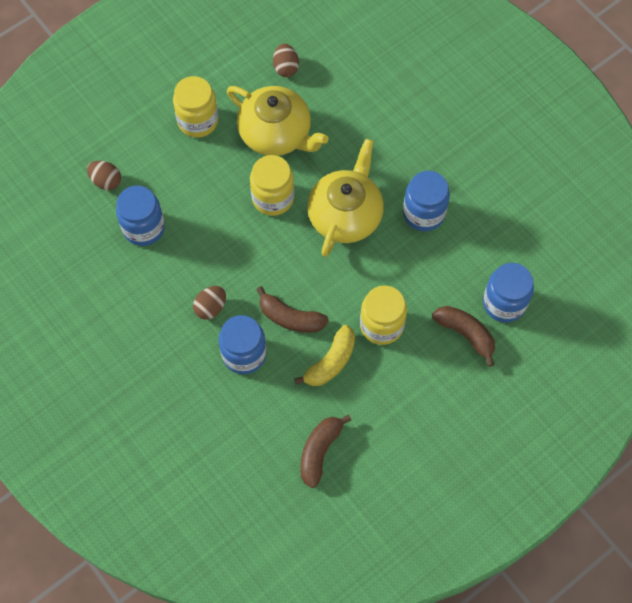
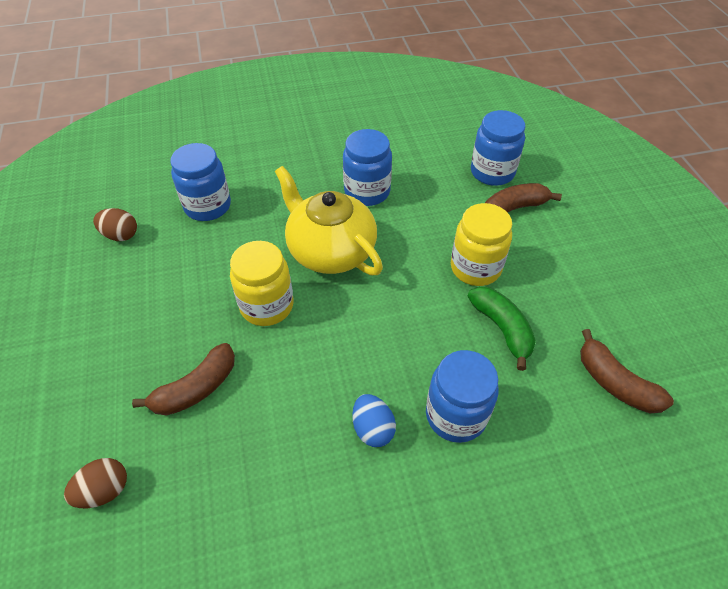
camera: 65 degrees left, 15 degrees down
(144, 228) = (209, 467): blue jar -> blue jar (208, 206)
(198, 121) = (111, 342): yellow jar -> none
(210, 307) = (373, 429): brown egg -> blue egg
(276, 134) = (191, 273): yellow teapot -> none
(290, 317) = (428, 346): brown banana -> brown banana (196, 388)
(331, 362) = (502, 328): yellow banana -> green banana

